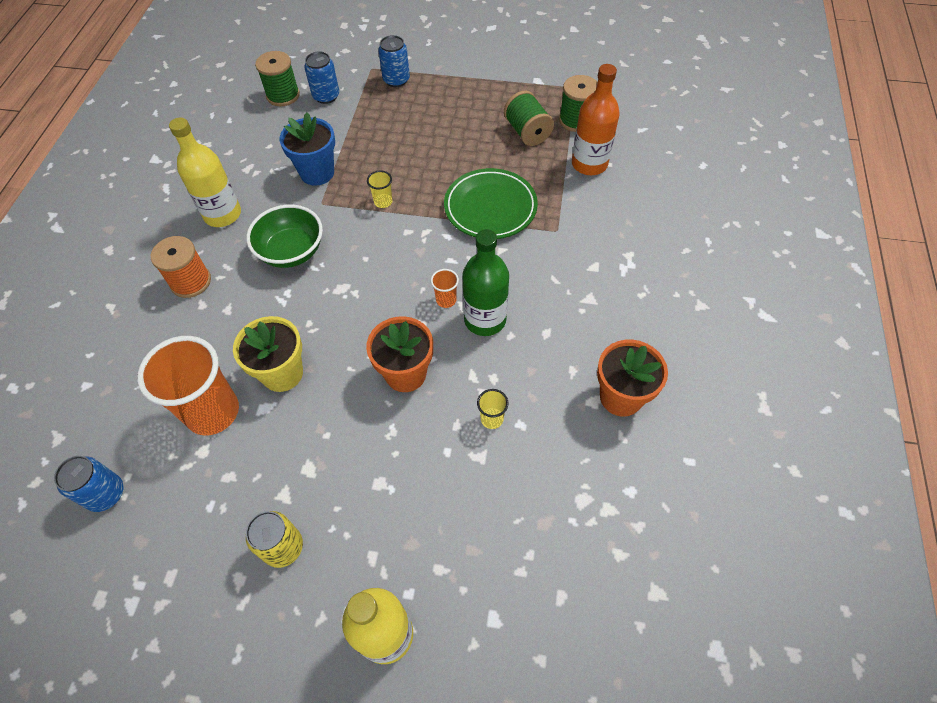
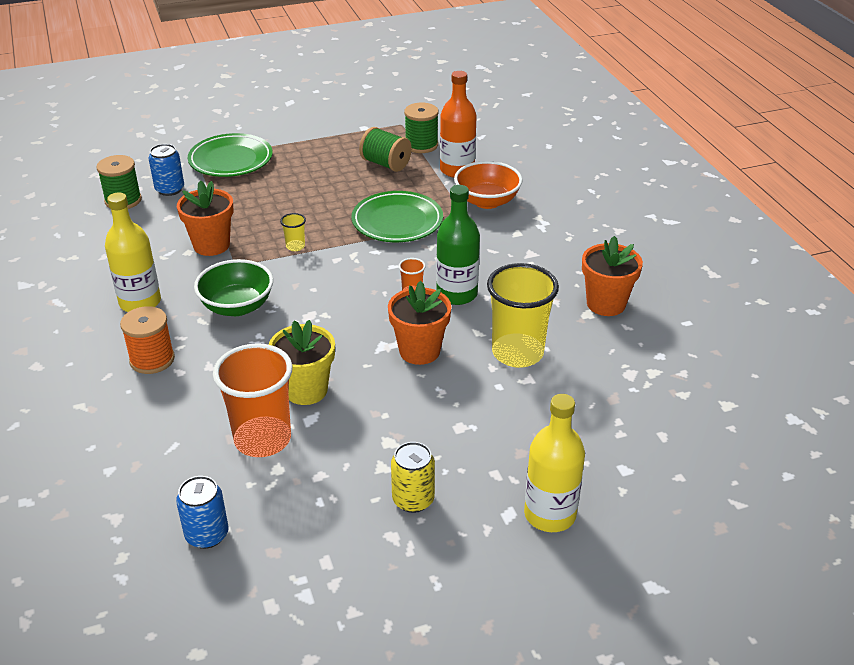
camera: 30 degrees left, 20 degrees down
(317, 173) = (211, 245): blue flower pot -> orange flower pot
(396, 80) = (231, 160): blue can -> green plate
(492, 419) = (517, 353): yellow cup -> yellow cup, size x2.38
(591, 215) = (487, 201): none -> orange bowl

